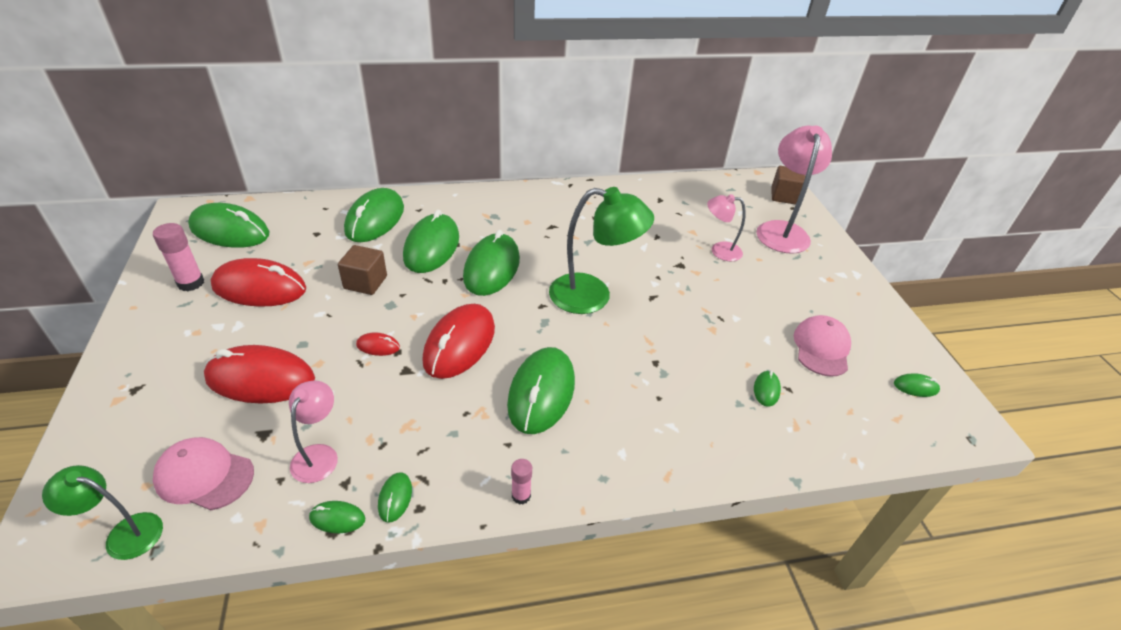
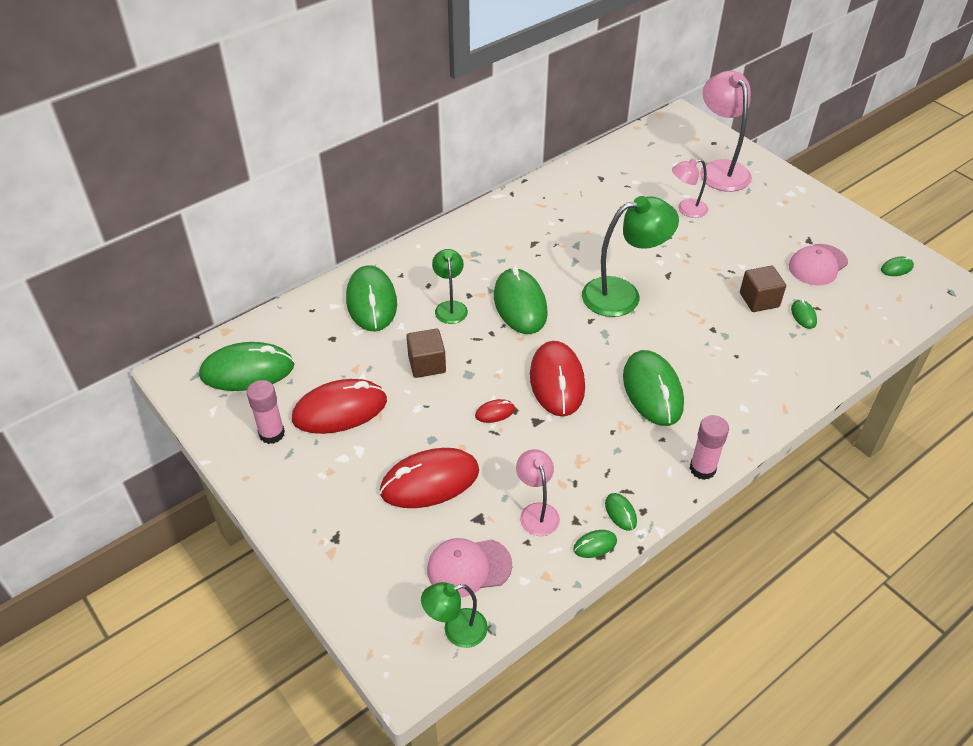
camera: 25 degrees left, 5 degrees up
(432, 247) = (450, 307): green mouse -> green lamp
(521, 495) = (702, 469): pink glue stick -> pink glue stick, size x1.66
(784, 196) = (698, 133): brown cube -> brown cube (759, 300)
(821, 348) = (817, 265): pink cap -> pink cap turned 120 degrees counterclockwise

